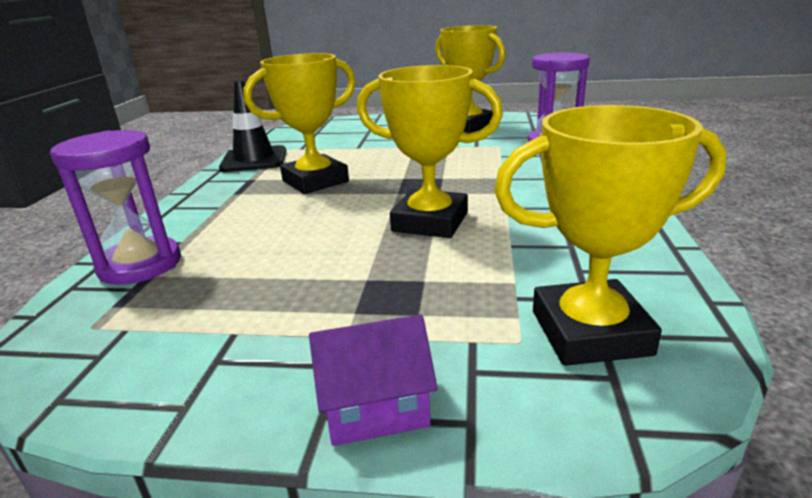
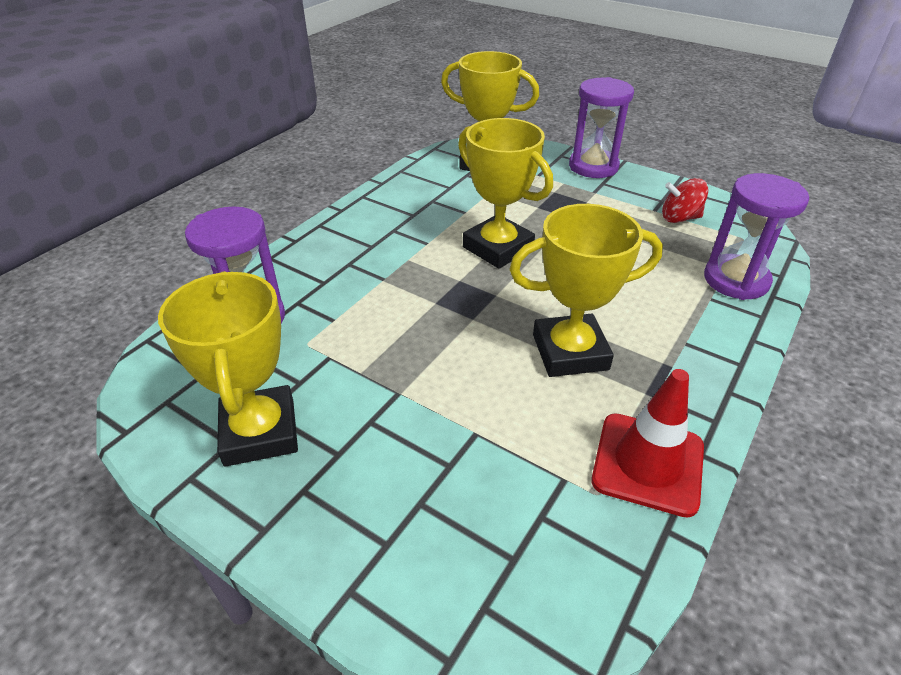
camera: 155 degrees left, 15 degrees up
(190, 330) = (679, 218): none -> red spinning top
(254, 160) = (648, 463): black traffic cone -> red traffic cone
(375, 407) = (593, 166): purple house -> purple hourglass

